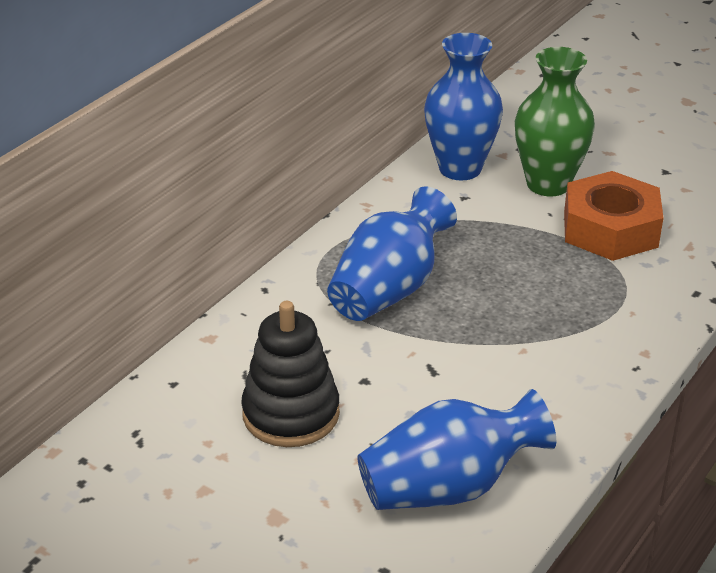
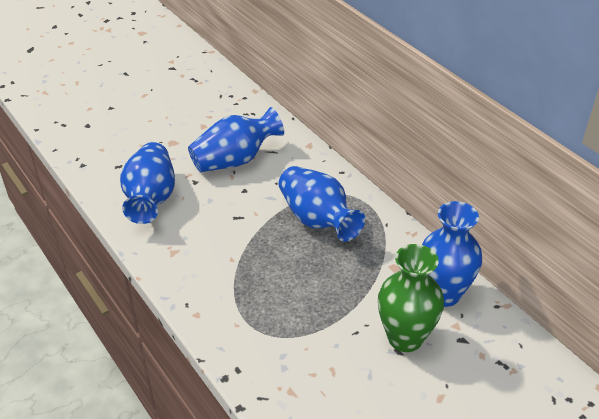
camera: 110 degrees right, 5 degrees up
(291, 414) = (235, 160): black stacking toy -> blue vase
(610, 229) = (332, 352): orange nut -> none

